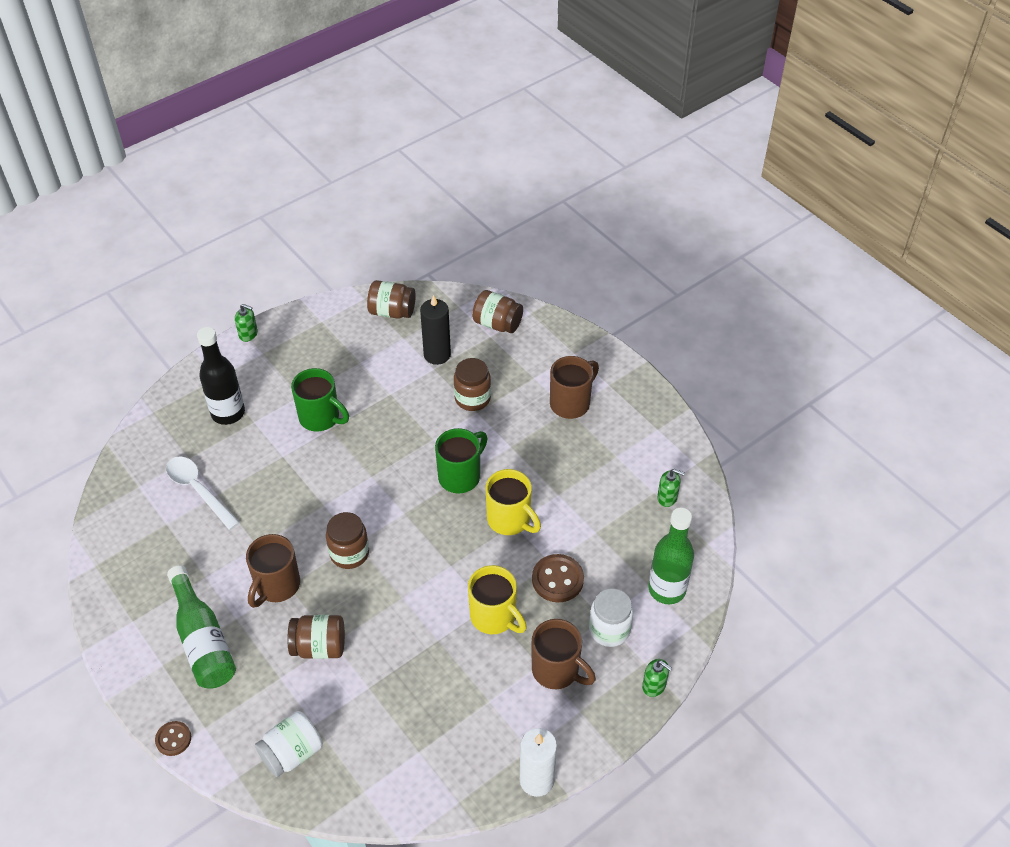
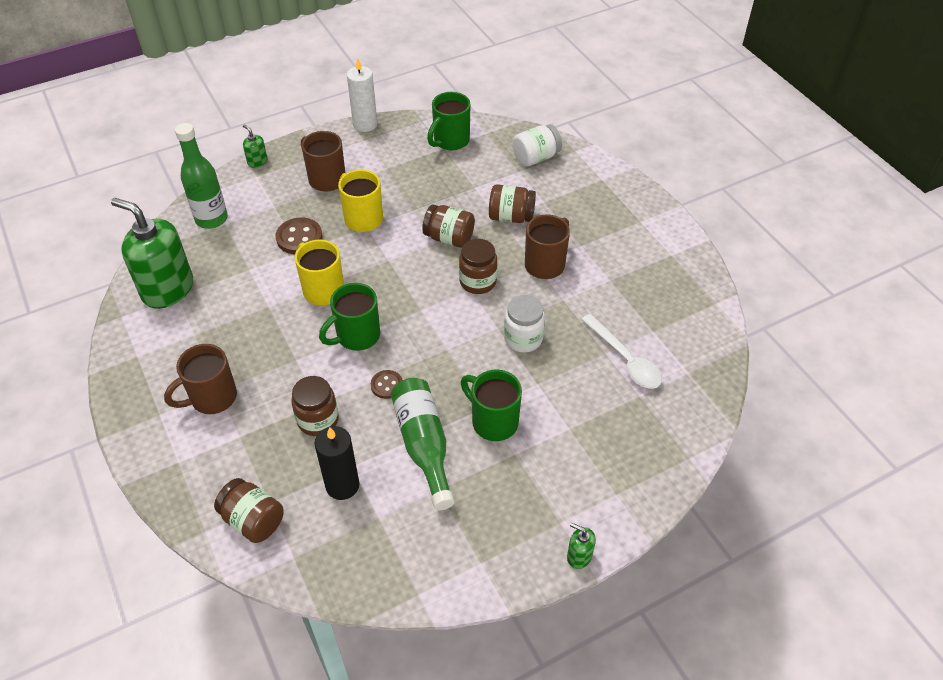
camera: 170 degrees left, 0 degrees up
(173, 739) = (625, 175): brown button -> brown button (387, 385)
(203, 640) = (608, 233): green bottle -> green bottle (424, 446)
(228, 413) = (599, 443): black bottle -> none
(392, 311) = (384, 563): brown jar -> brown jar (449, 238)
(411, 766) = (450, 141): none -> green mug
(609, 630) = (273, 199): white jar -> white jar (523, 338)
(667, 497) = (167, 289): green soap dispenser -> green soap dispenser, size x2.39

